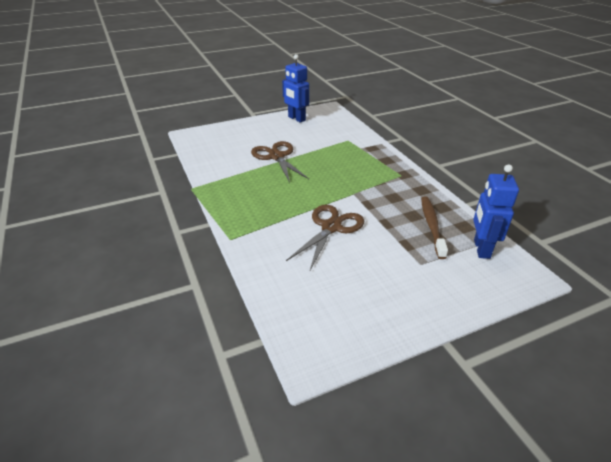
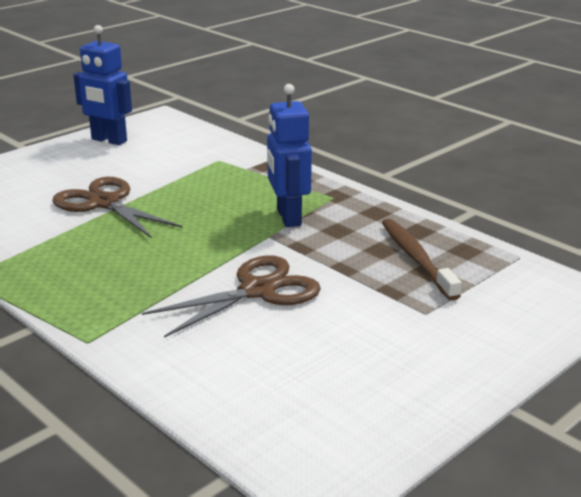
camera: 20 degrees left, 10 degrees down
(331, 227) = (258, 291): brown scissors -> brown scissors turned 45 degrees clockwise
(481, 249) = (503, 275): blue robot -> blue robot (288, 217)

